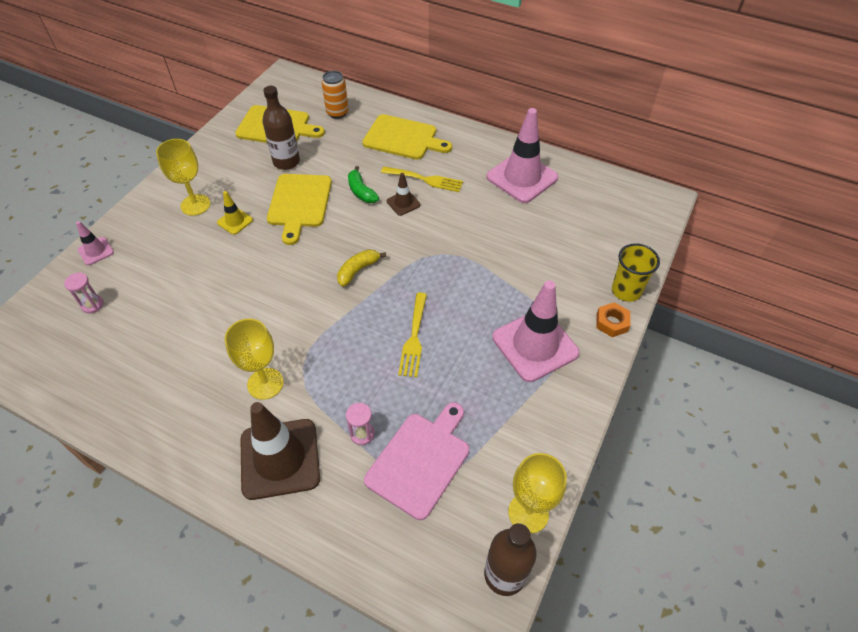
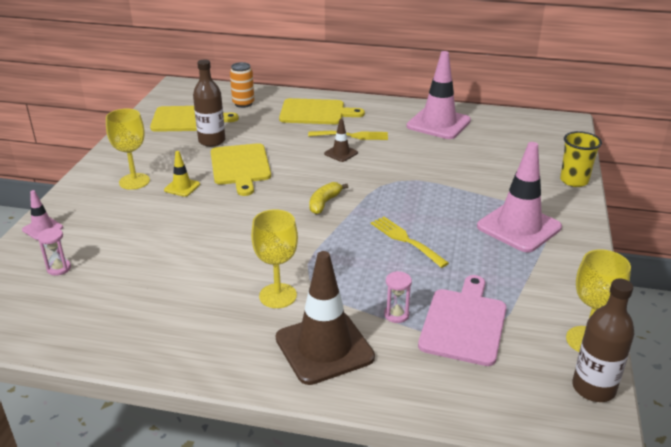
camera: 15 degrees left, 20 degrees down
(361, 191) = (296, 151): green banana -> none
(414, 338) = (405, 240): yellow fork -> yellow fork turned 150 degrees clockwise
(611, 322) = (575, 202): orange nut -> none

